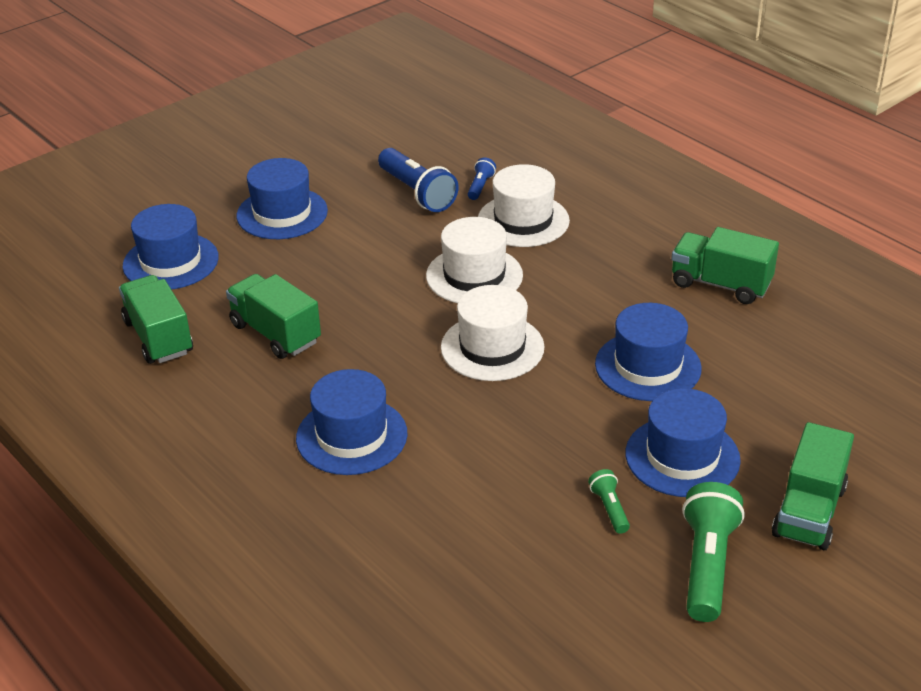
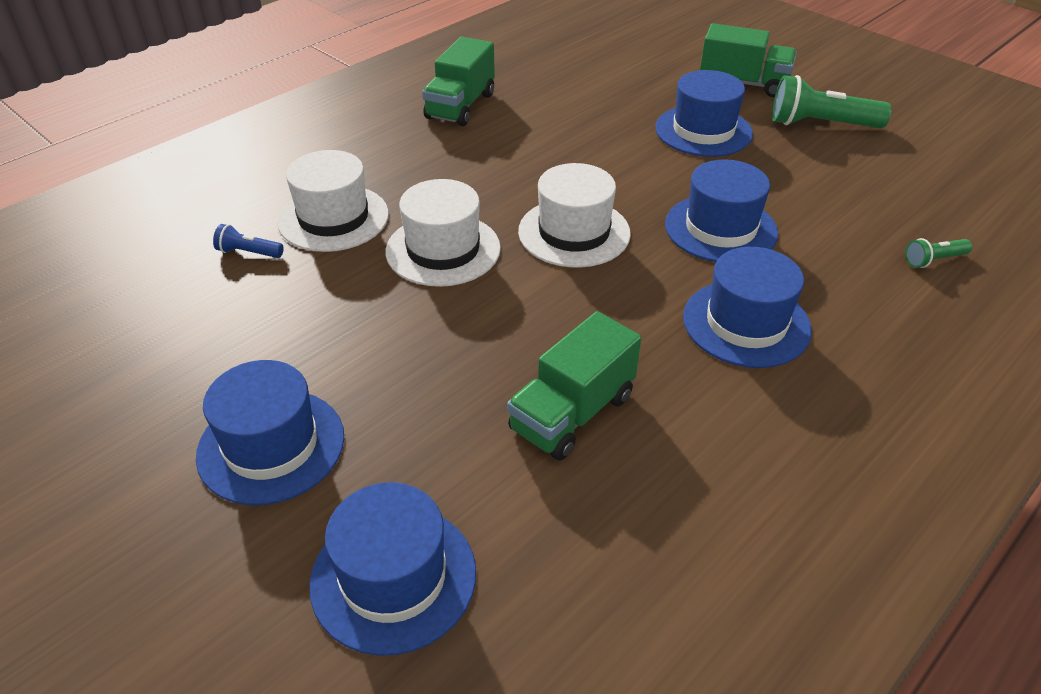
camera: 95 degrees left, 5 degrees up
(158, 337) = (599, 552): green truck -> none
(417, 193) = (249, 306): blue flashlight -> none
(609, 508) = (780, 165): green flashlight -> green flashlight (934, 260)
(648, 366) = (588, 144): blue hat -> blue hat (720, 228)

